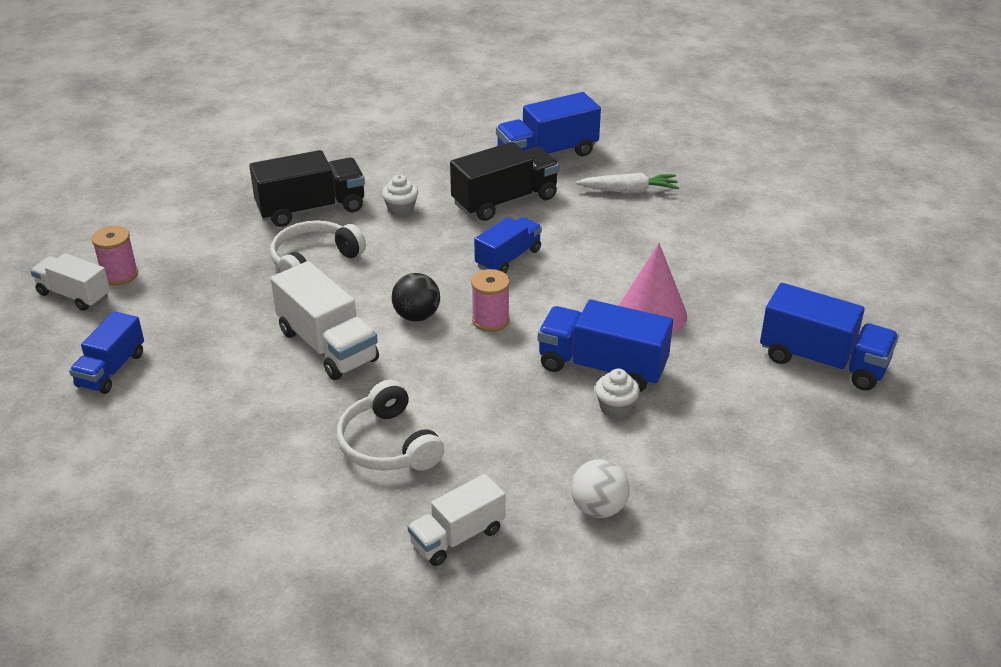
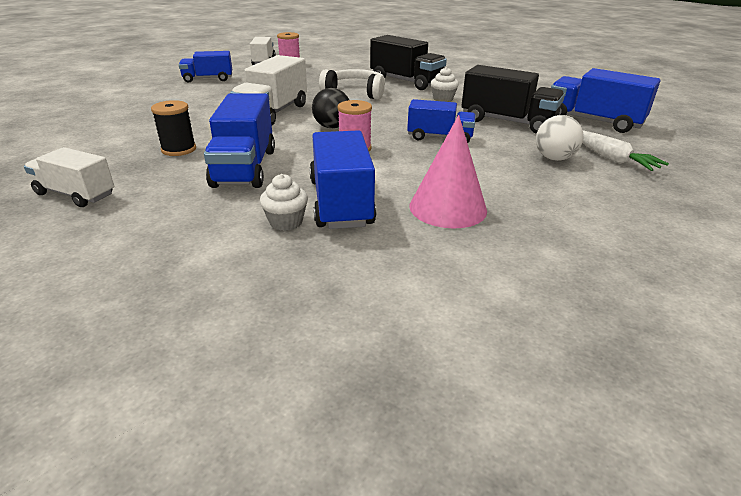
camera: 60 degrees right, 5 degrees down
(388, 444) = (179, 149): white headphones -> black spool
(598, 508) = (129, 247): white ball -> white ball (554, 158)
(823, 361) = (505, 344): blue truck -> blue truck (245, 167)

